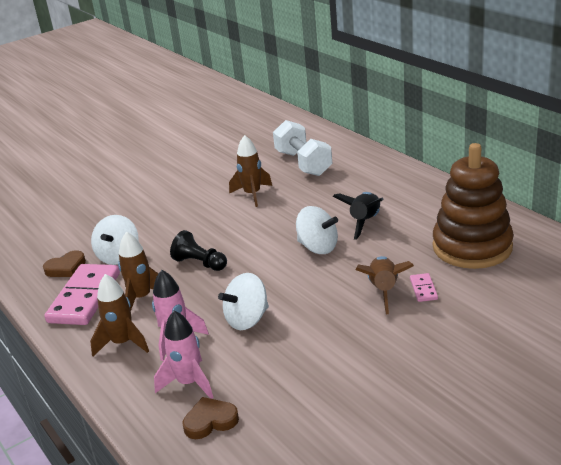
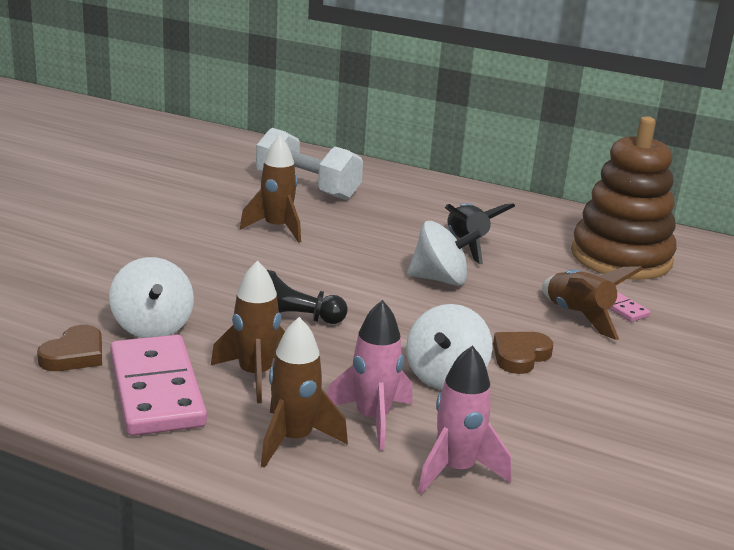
camera: 35 degrees left, 5 degrees down
(210, 421) = (542, 510): brown heart -> brown heart (520, 356)

